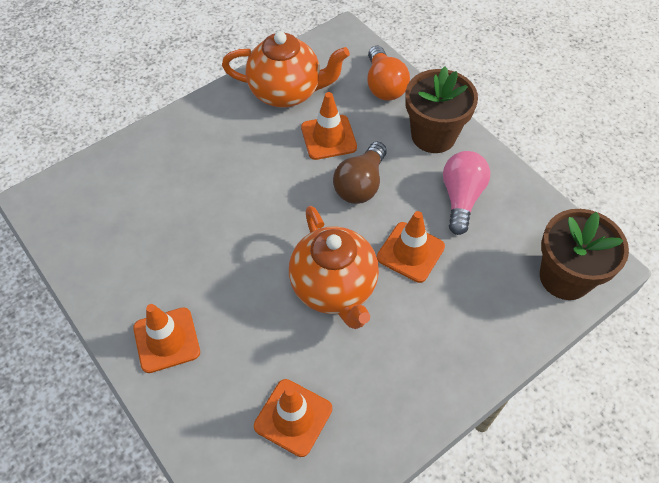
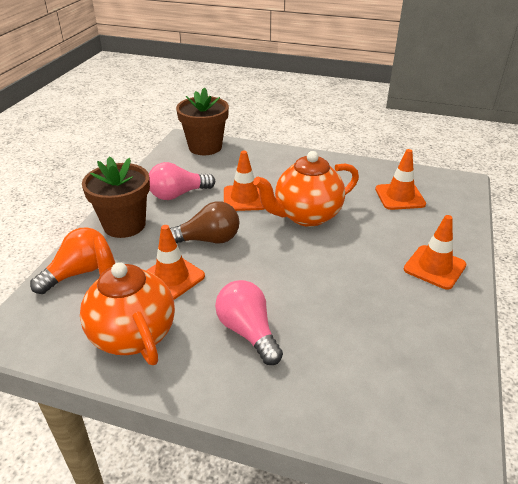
camera: 125 degrees left, 20 degrees down
(227, 154) = (248, 332): none -> pink light bulb
(334, 288) = (306, 216): orange teapot -> orange teapot turned 150 degrees counterclockwise

